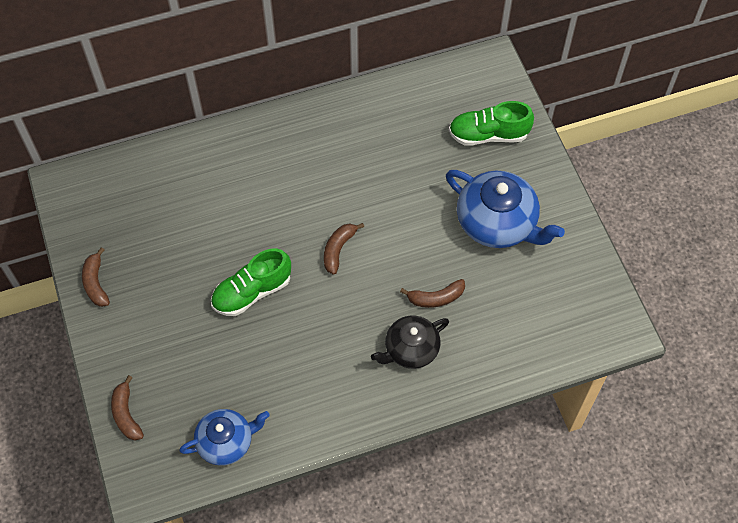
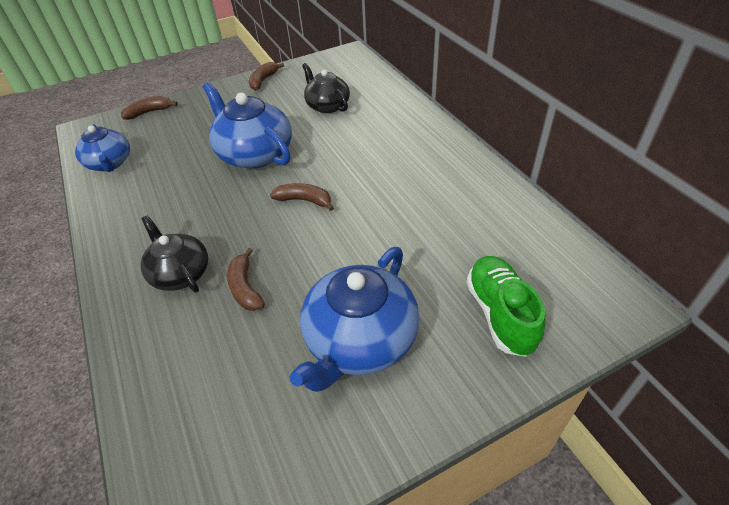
camera: 85 degrees right, 15 degrees down
(96, 283) = (263, 81): brown banana -> brown banana turned 45 degrees counterclockwise
(180, 217) = (327, 106): none -> black teapot
(252, 292) = (255, 154): green shoe -> blue teapot

